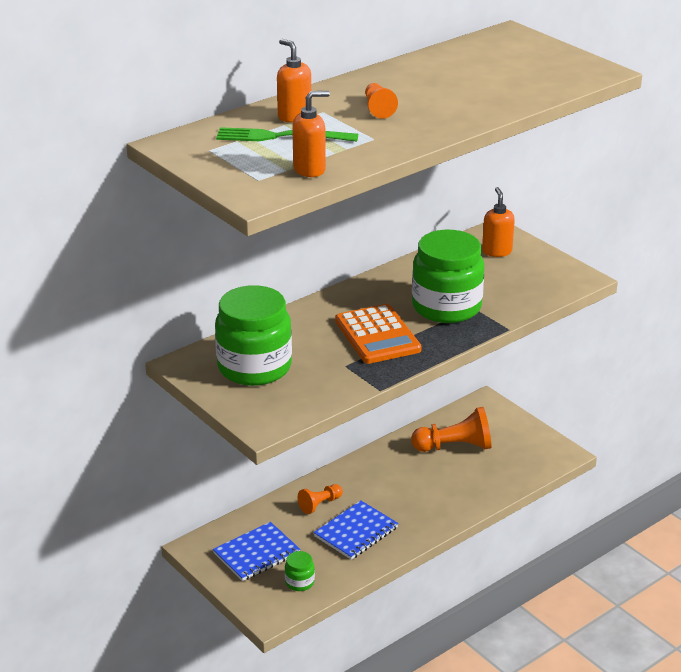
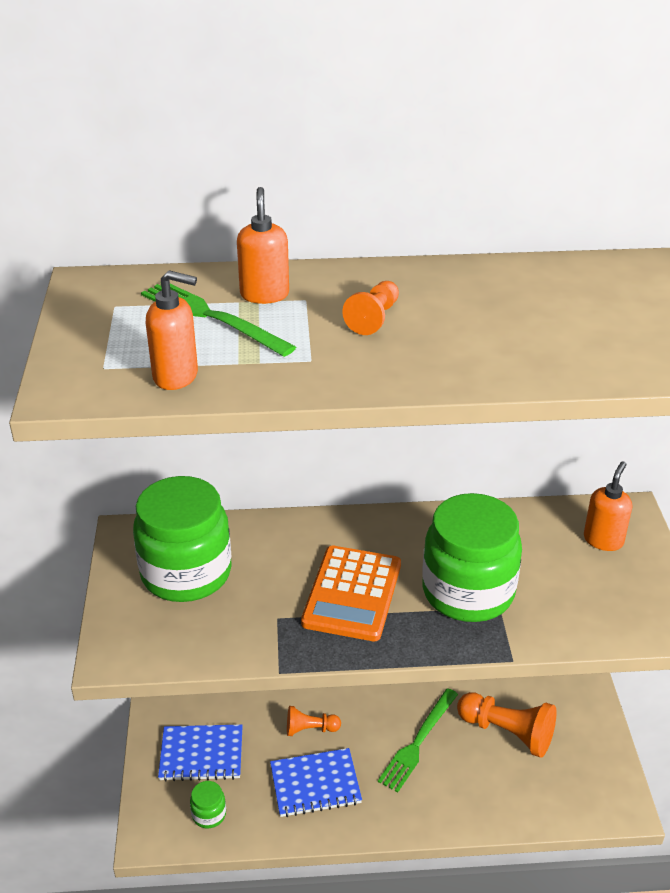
camera: 35 degrees right, 5 degrees up
(401, 478) = (418, 742): none -> green fork

